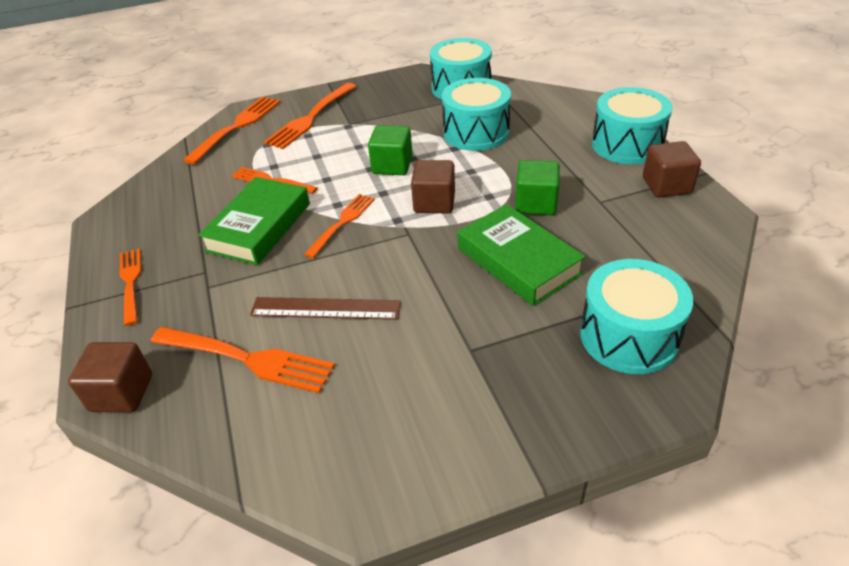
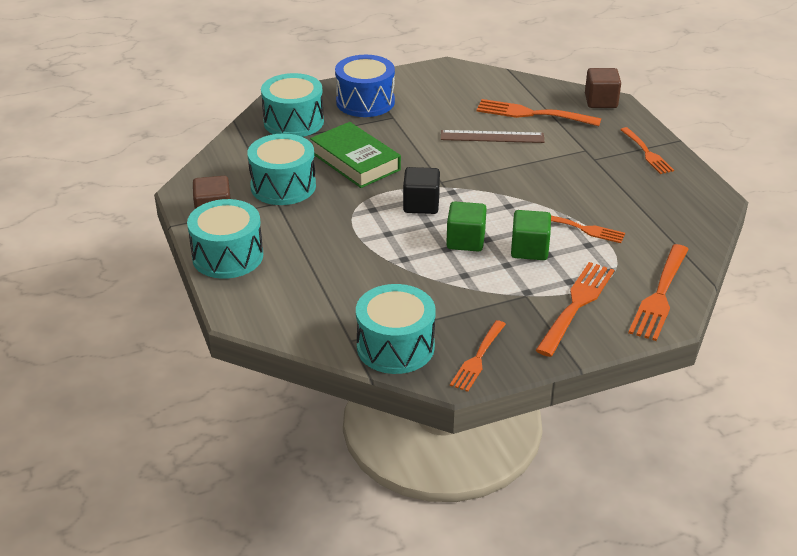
camera: 175 degrees right, 5 degrees down
(259, 227) = (570, 188): green book -> none
(342, 223) = (498, 190): orange fork -> orange fork (478, 358)
(434, 202) = (421, 204): brown cube -> black cube
(476, 132) = (380, 277): turquoise drum -> turquoise drum (283, 186)
(519, 388) = (365, 102): none -> blue drum
(536, 203) = (332, 201): green cube -> green cube (529, 249)

